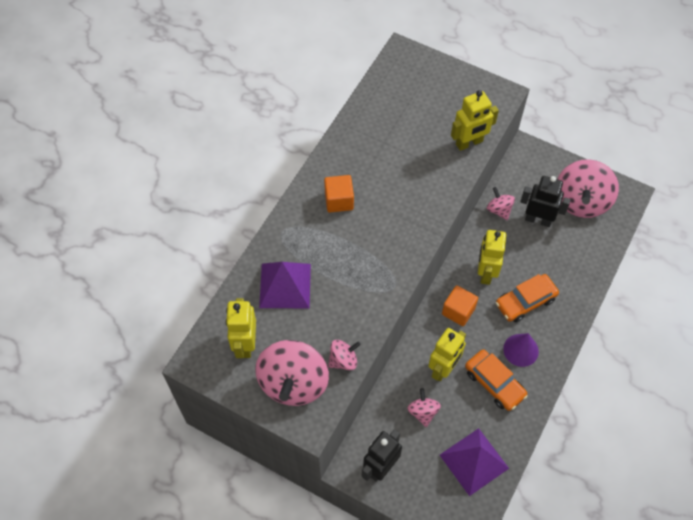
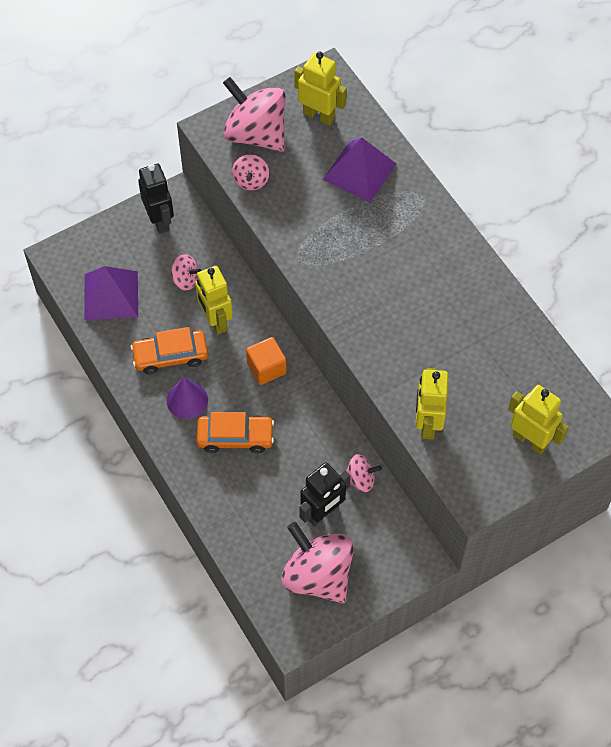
camera: 120 degrees right, 0 degrees up
(339, 200) = (428, 261): orange cube -> none
(485, 272) = (293, 419): yellow robot -> yellow robot (530, 440)
(525, 301) = (235, 437): orange car -> orange car turned 90 degrees clockwise

